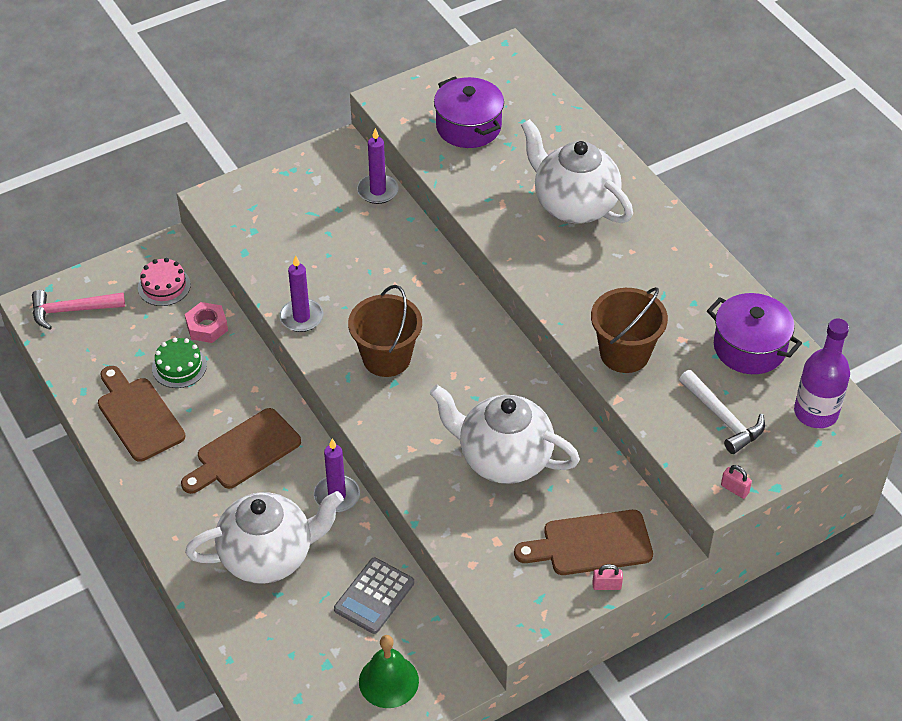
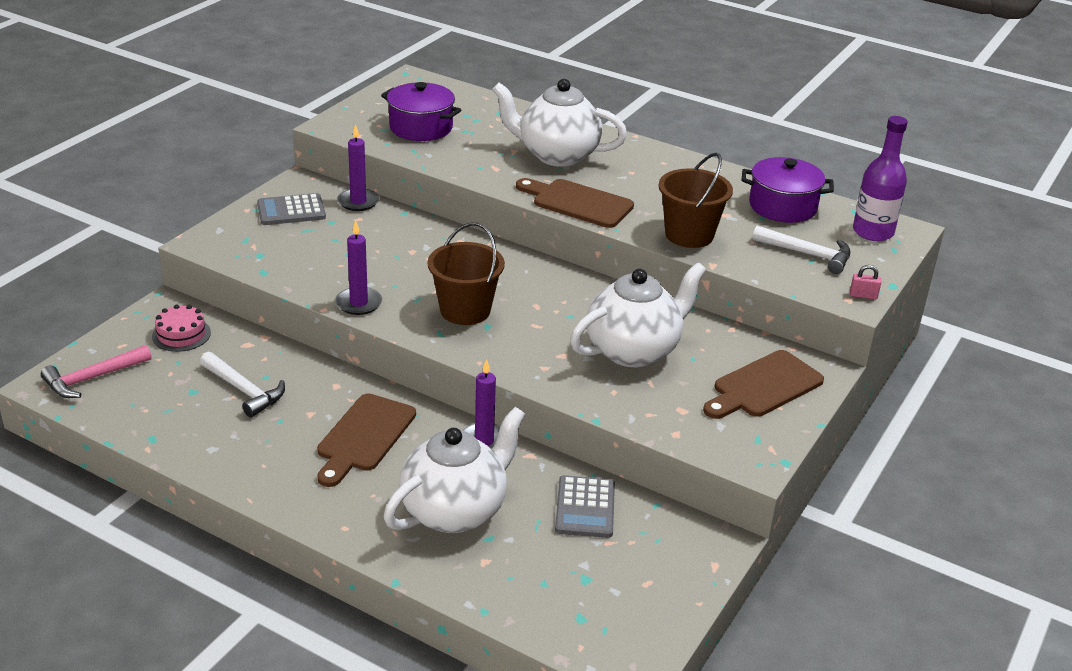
camera: 30 degrees left, 15 degrees down
(138, 416) = (229, 441): brown cutting board -> brown cutting board (578, 203)
(179, 366) = (244, 390): green cake -> white hammer
(207, 327) = (250, 353): pink nut -> none
(312, 183) = (291, 211): none -> grey calculator
(388, 681) = (656, 570): green bell -> none
(503, 458) = (633, 350): white teapot -> white teapot turned 150 degrees clockwise
(606, 586) = (804, 411): pink padlock -> none

